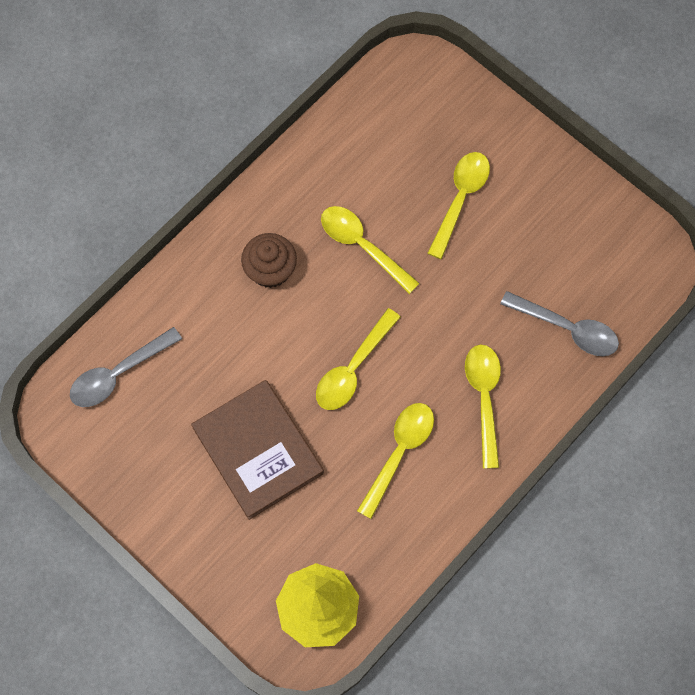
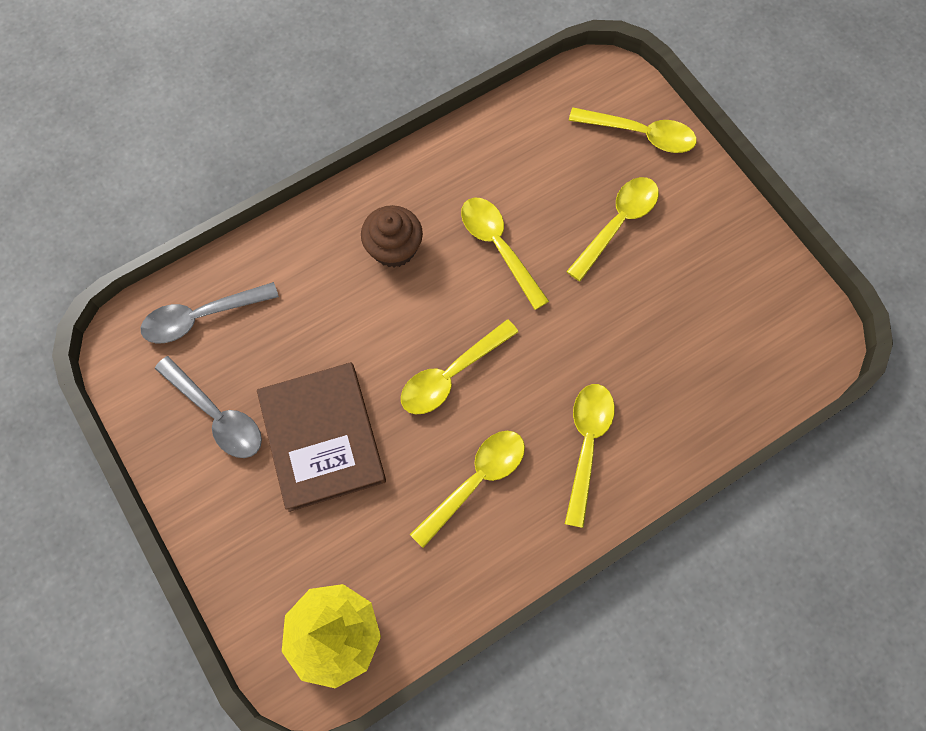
camera: 15 degrees right, 0 degrees up
(459, 112) = (640, 134): none -> yellow spoon
(567, 328) = (700, 391): grey spoon -> grey spoon (217, 415)

